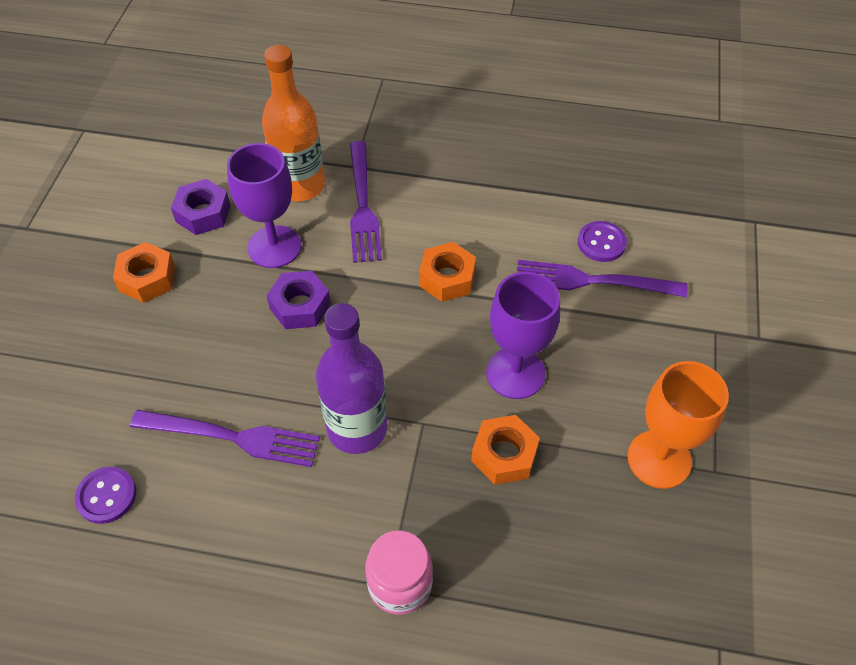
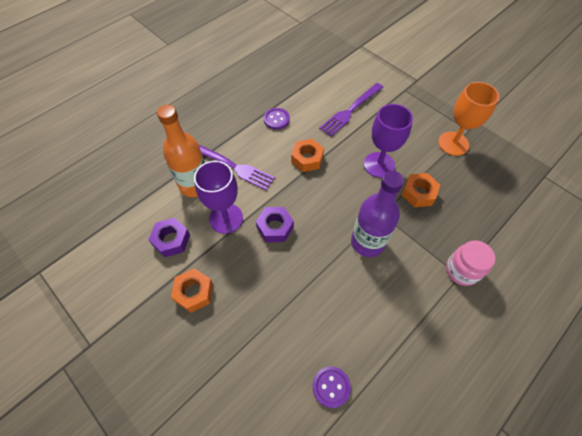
camera: 55 degrees left, 5 degrees up
(234, 437) = (335, 301): purple fork -> none
(601, 243) = (332, 96): purple button -> purple button (276, 119)

